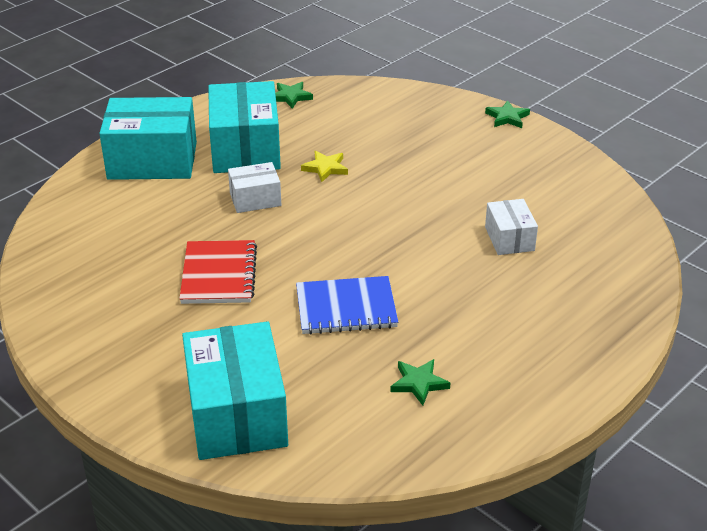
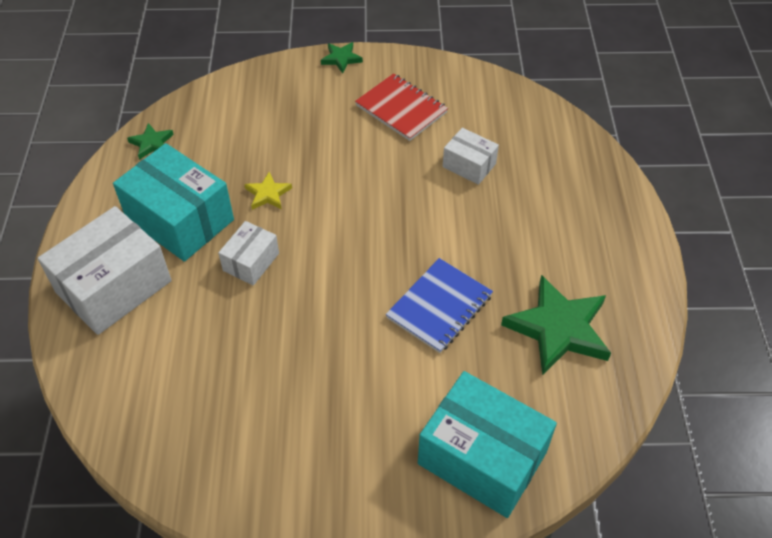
camera: 45 degrees left, 15 degrees up
(152, 160) = (114, 287): turquoise box -> white box
(219, 274) = (314, 352): red notebook -> red notebook (401, 109)
(419, 383) = (558, 329): green star -> green star, size x2.06

